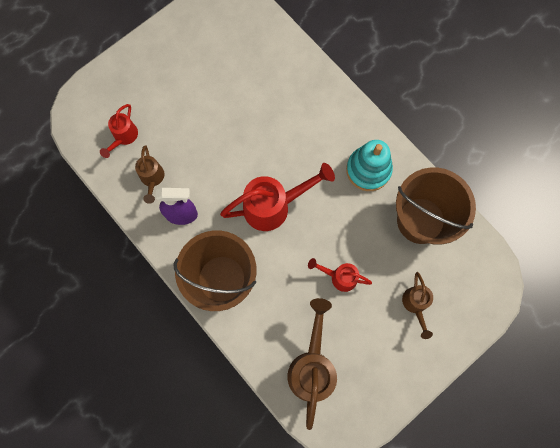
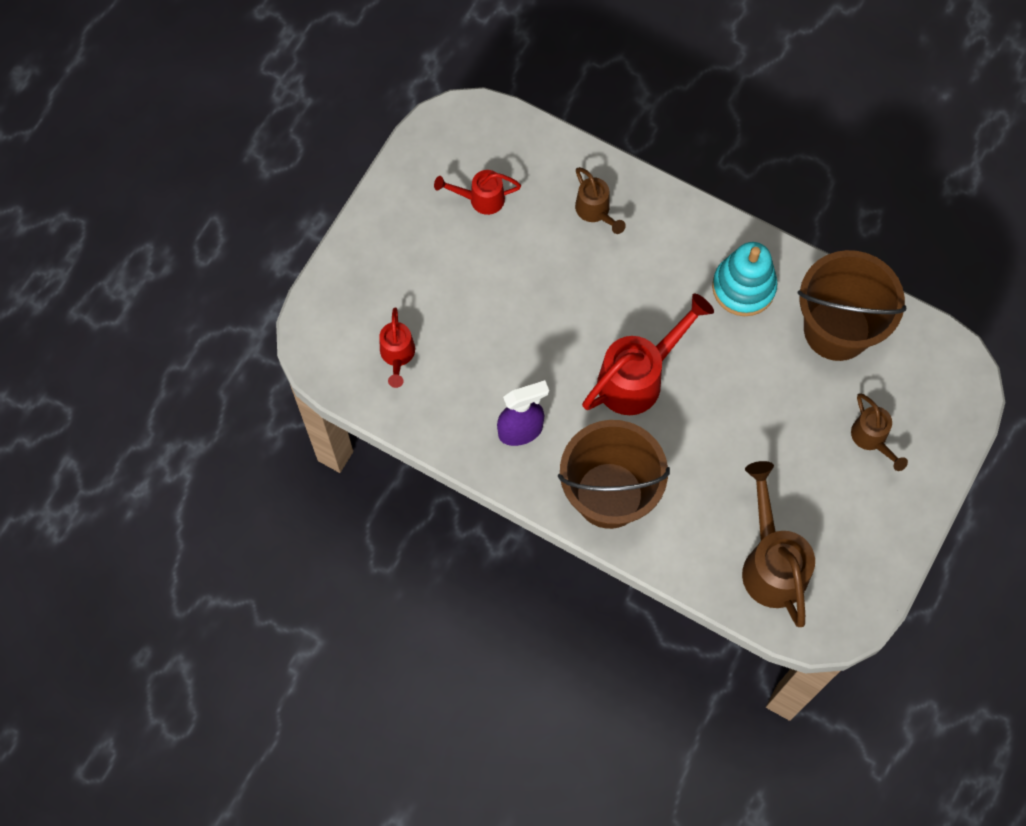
camera: 20 degrees left, 5 degrees down
(152, 179) = (461, 398): brown watering can -> brown watering can (595, 212)
(339, 277) = (760, 438): red watering can -> red watering can (480, 199)

